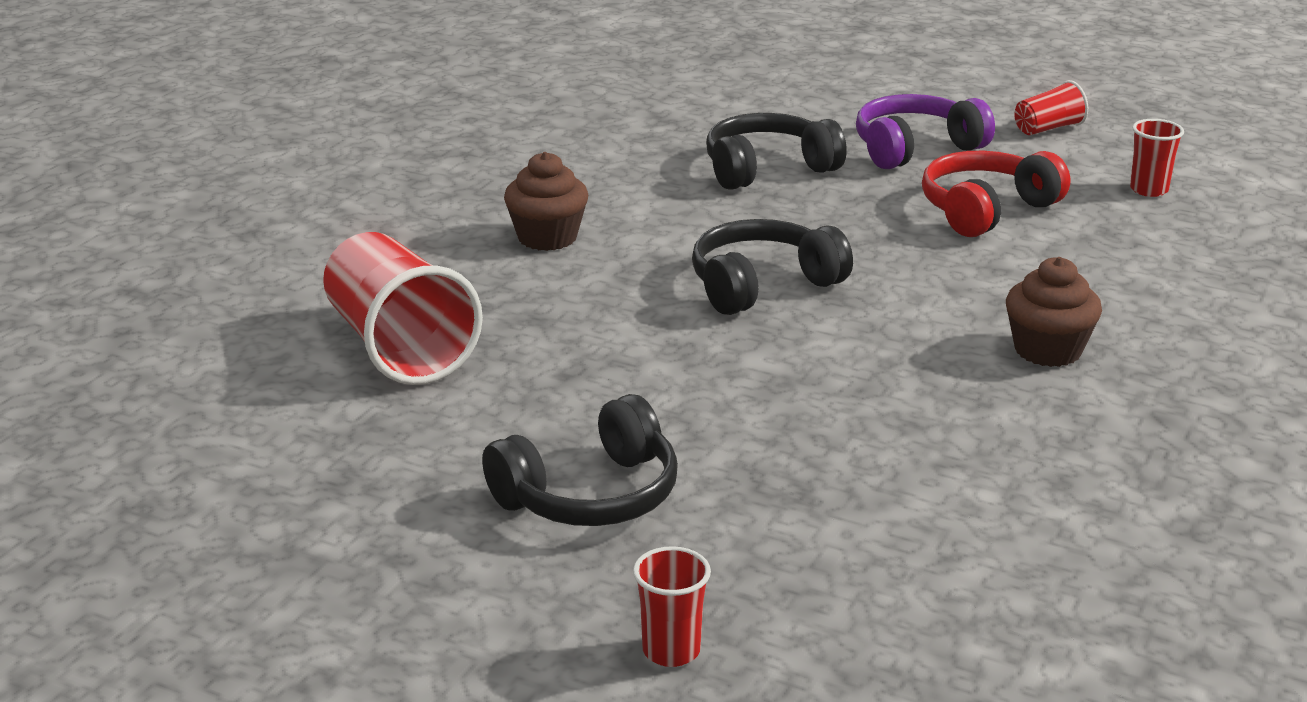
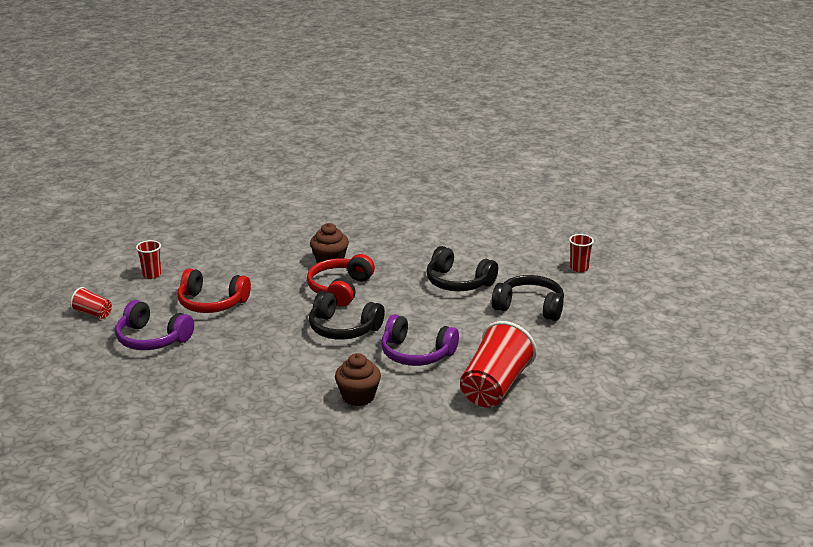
camera: 125 degrees left, 0 degrees up
(595, 318) = (416, 354): none -> purple headphones
(768, 169) = (217, 369): black headphones -> black headphones (458, 282)
(913, 325) = (340, 289): none -> red headphones

